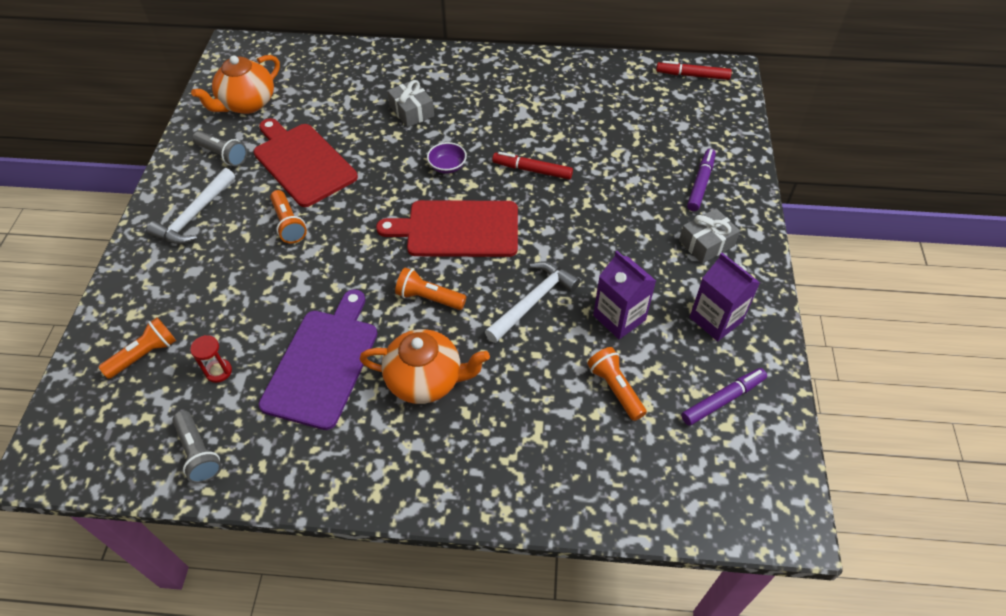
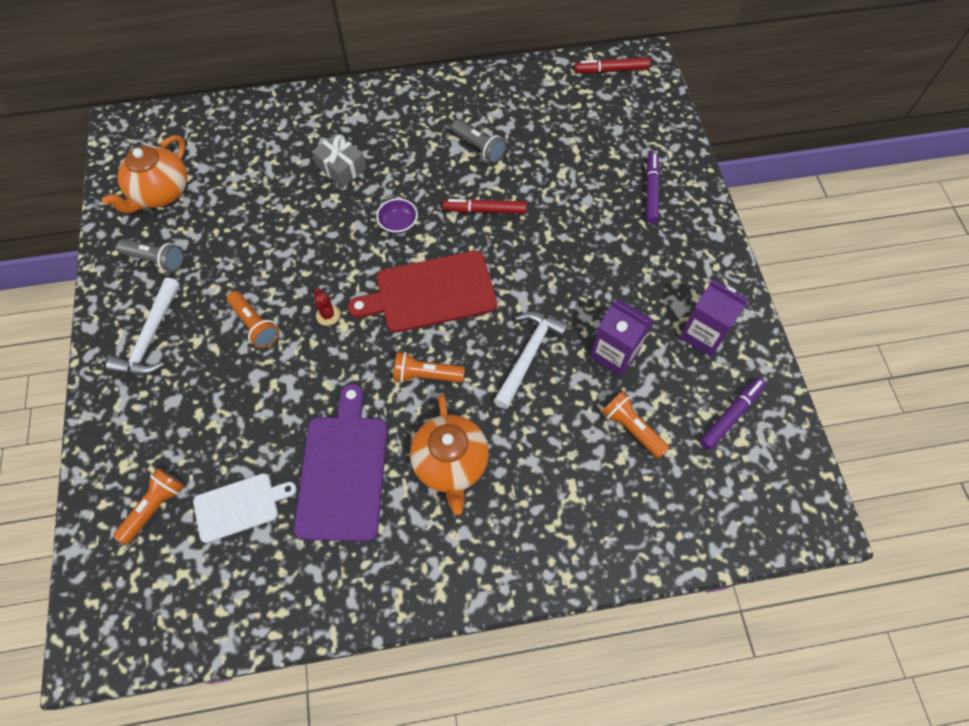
camera: 15 degrees left, 10 degrees up
(198, 453) = (250, 598): grey flashlight -> grey flashlight (478, 147)
(218, 371) = (240, 506): red hourglass -> white cutting board
(302, 162) = (245, 250): red cutting board -> none
(356, 229) = (328, 315): none -> red cactus
(426, 380) = (450, 464): orange teapot -> orange teapot turned 90 degrees clockwise
(706, 243) = (674, 255): grey gift -> none

